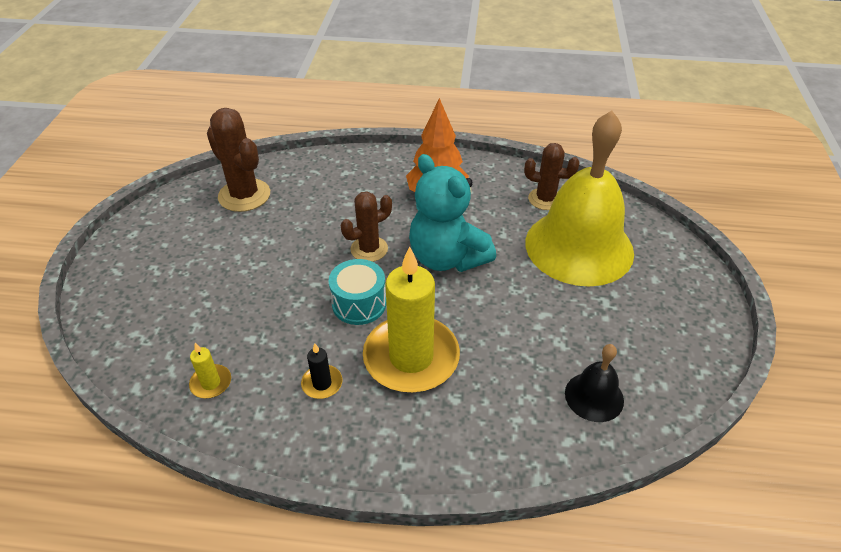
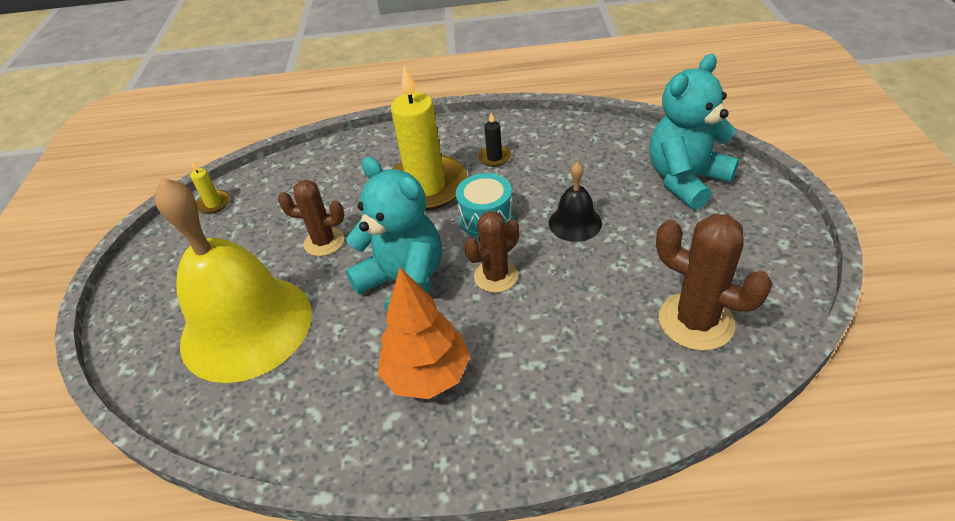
camera: 175 degrees right, 0 degrees up
(149, 306) = (685, 180): none -> turquoise teddy bear
(211, 383) = (582, 142): yellow candle -> yellow candle (213, 204)
(545, 199) = (271, 398): brown cactus -> brown cactus (324, 242)
(594, 396) = (276, 188): black bell -> black bell (575, 223)

